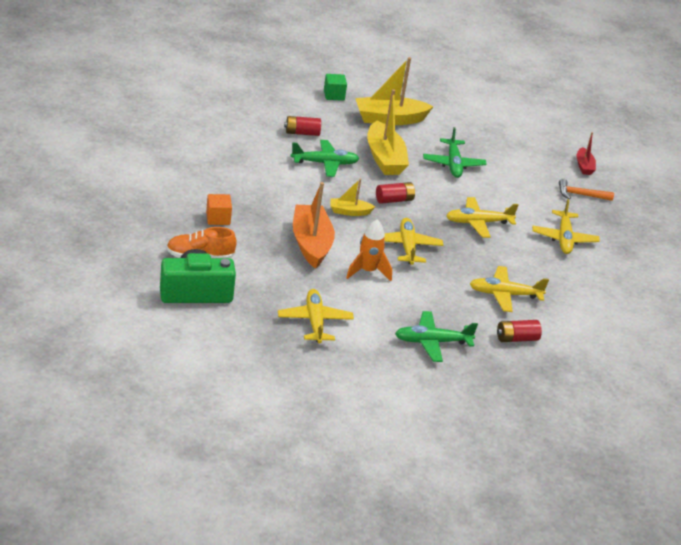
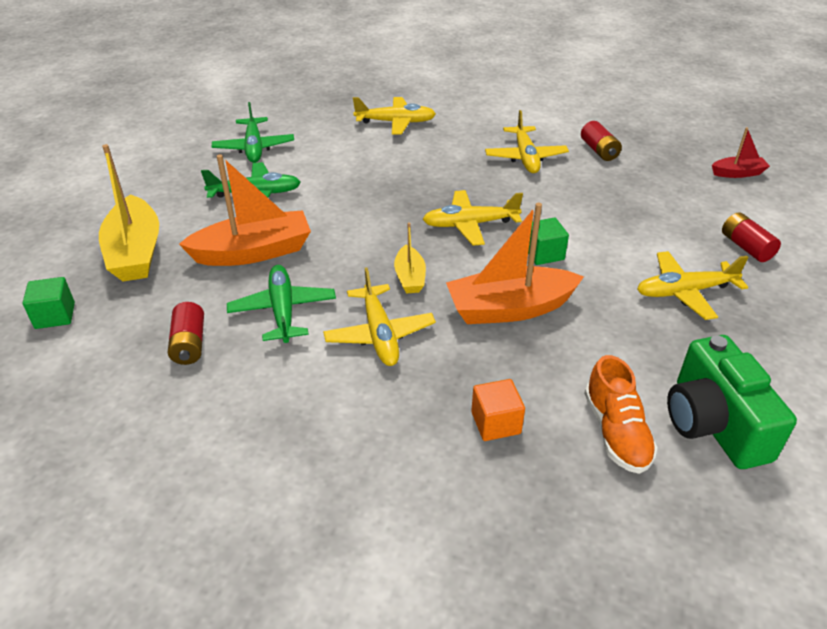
camera: 90 degrees left, 5 degrees up
(367, 271) = (544, 254): orange rocket -> green cube
(384, 158) = (253, 252): yellow boat -> orange boat
(394, 200) = (363, 239): red battery -> red battery (746, 247)
(432, 342) = (649, 201): green plane -> green plane (254, 148)
(478, 223) = (389, 175): yellow plane -> yellow plane (379, 334)
(580, 195) = (302, 111): orange hammer -> none
(584, 166) = (238, 108): red boat -> red boat (738, 173)

